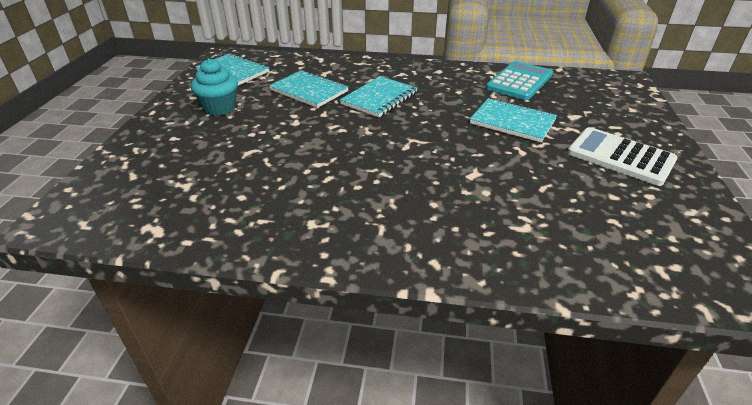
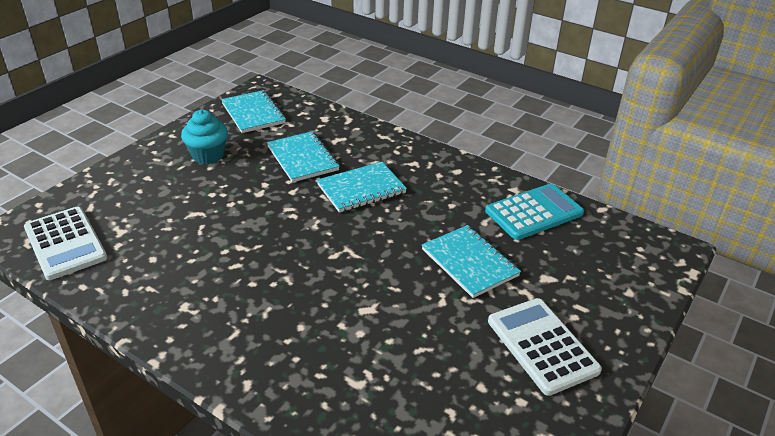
camera: 25 degrees right, 0 degrees up
(131, 212) = (65, 243): none -> white calculator

